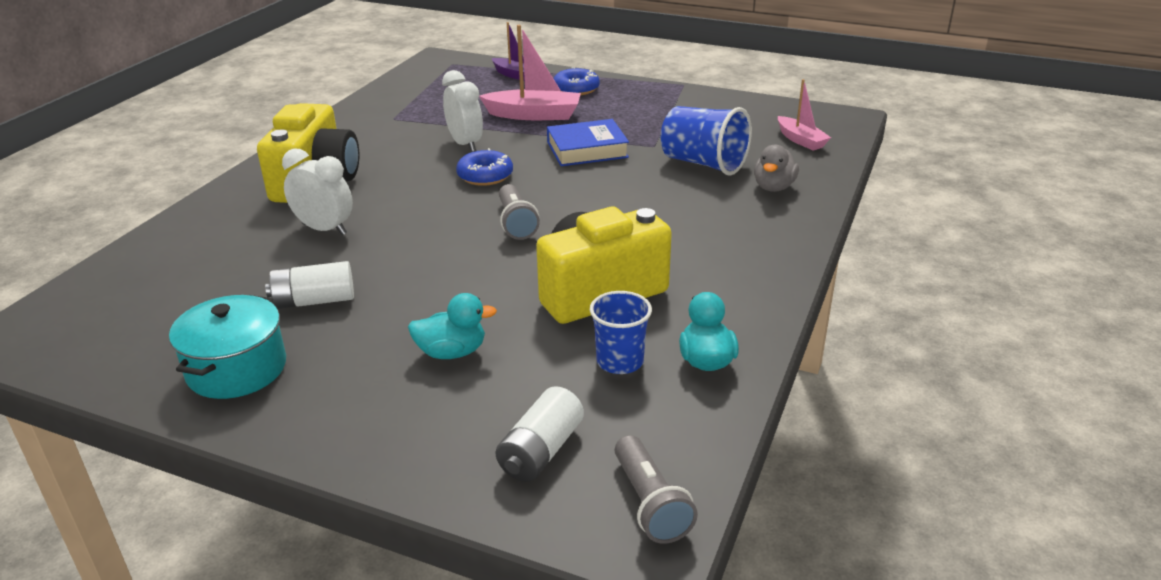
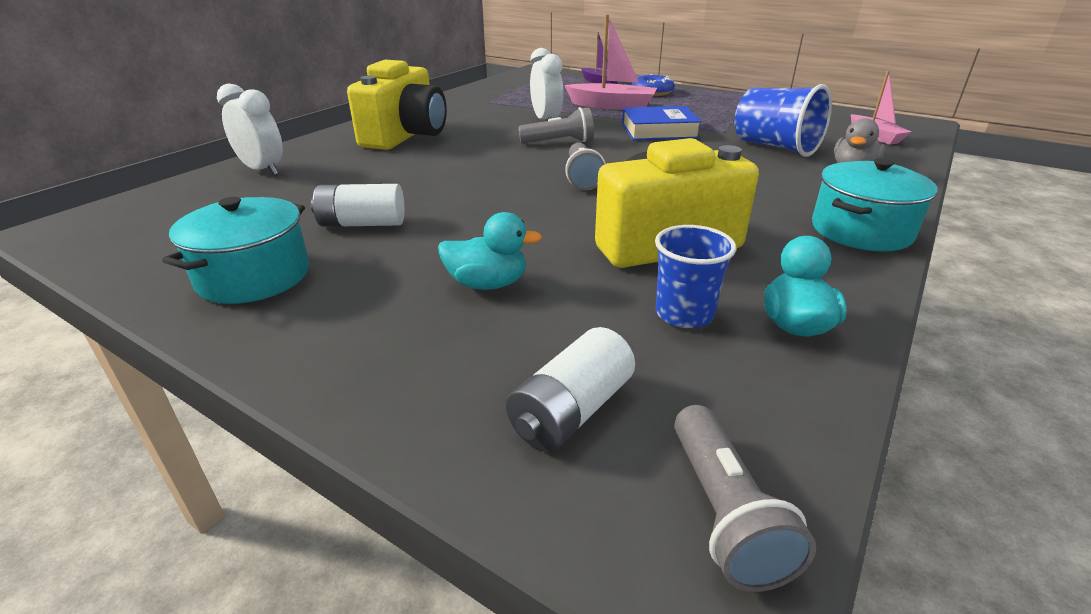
camera: 10 degrees right, 0 degrees up
(324, 229) = (398, 169): white clock -> white clock (263, 170)
(485, 176) = (559, 142): blue donut -> grey flashlight
(770, 261) = (861, 231): none -> turquoise pot

